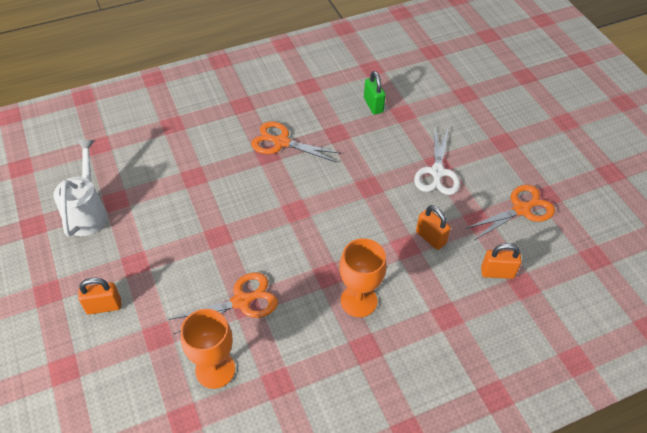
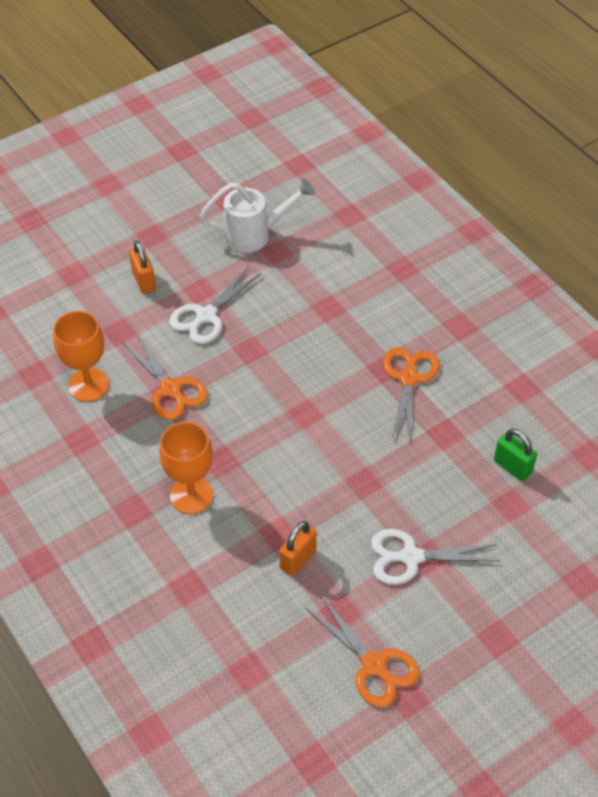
camera: 80 degrees right, 0 degrees up
(167, 262) = (206, 315): none -> white scissors
(373, 105) = (512, 467): green padlock -> green padlock turned 75 degrees clockwise
(497, 272) = (261, 639): orange padlock -> none

